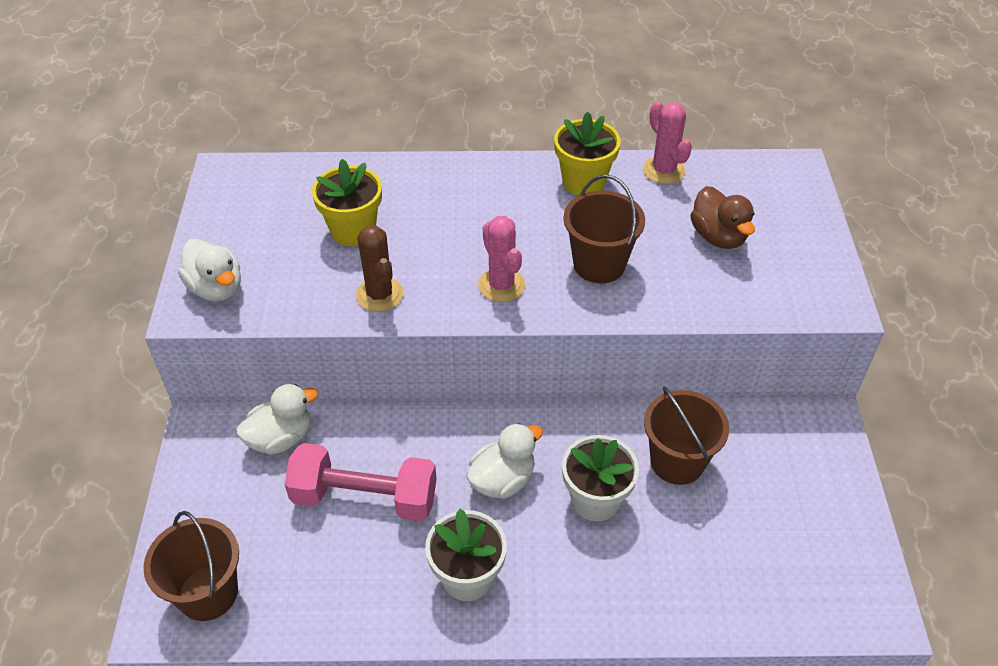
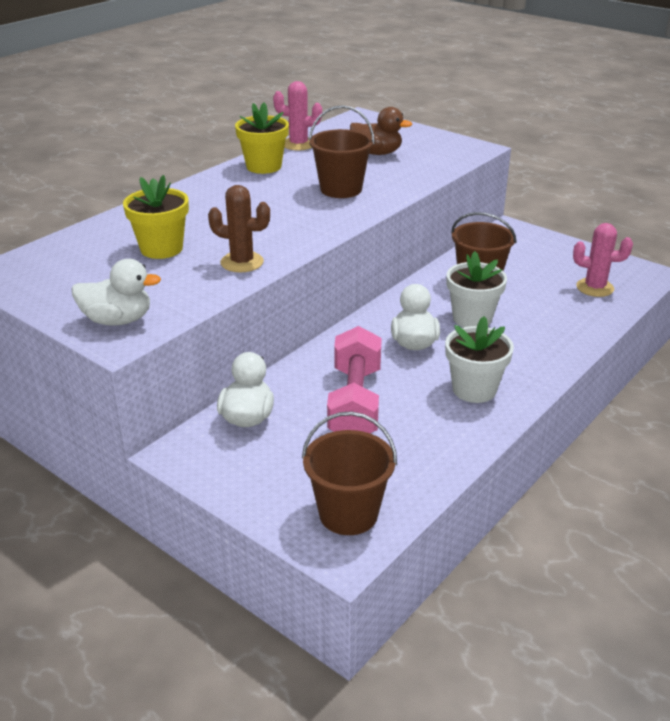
camera: 50 degrees left, 15 degrees down
(364, 497) = (355, 403): pink dumbbell -> pink dumbbell turned 45 degrees counterclockwise
(501, 285) = (306, 222): pink cactus -> pink cactus (595, 288)

